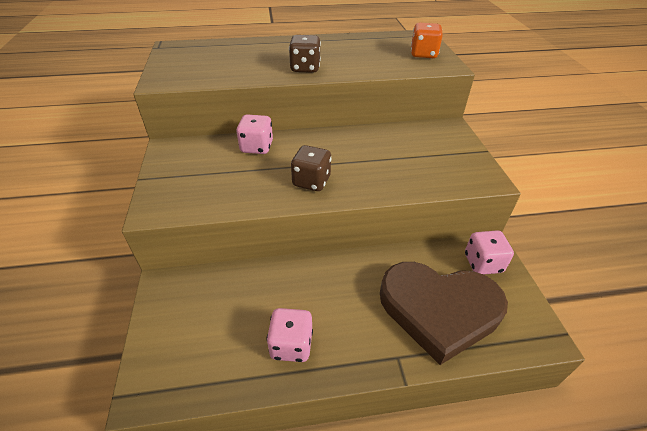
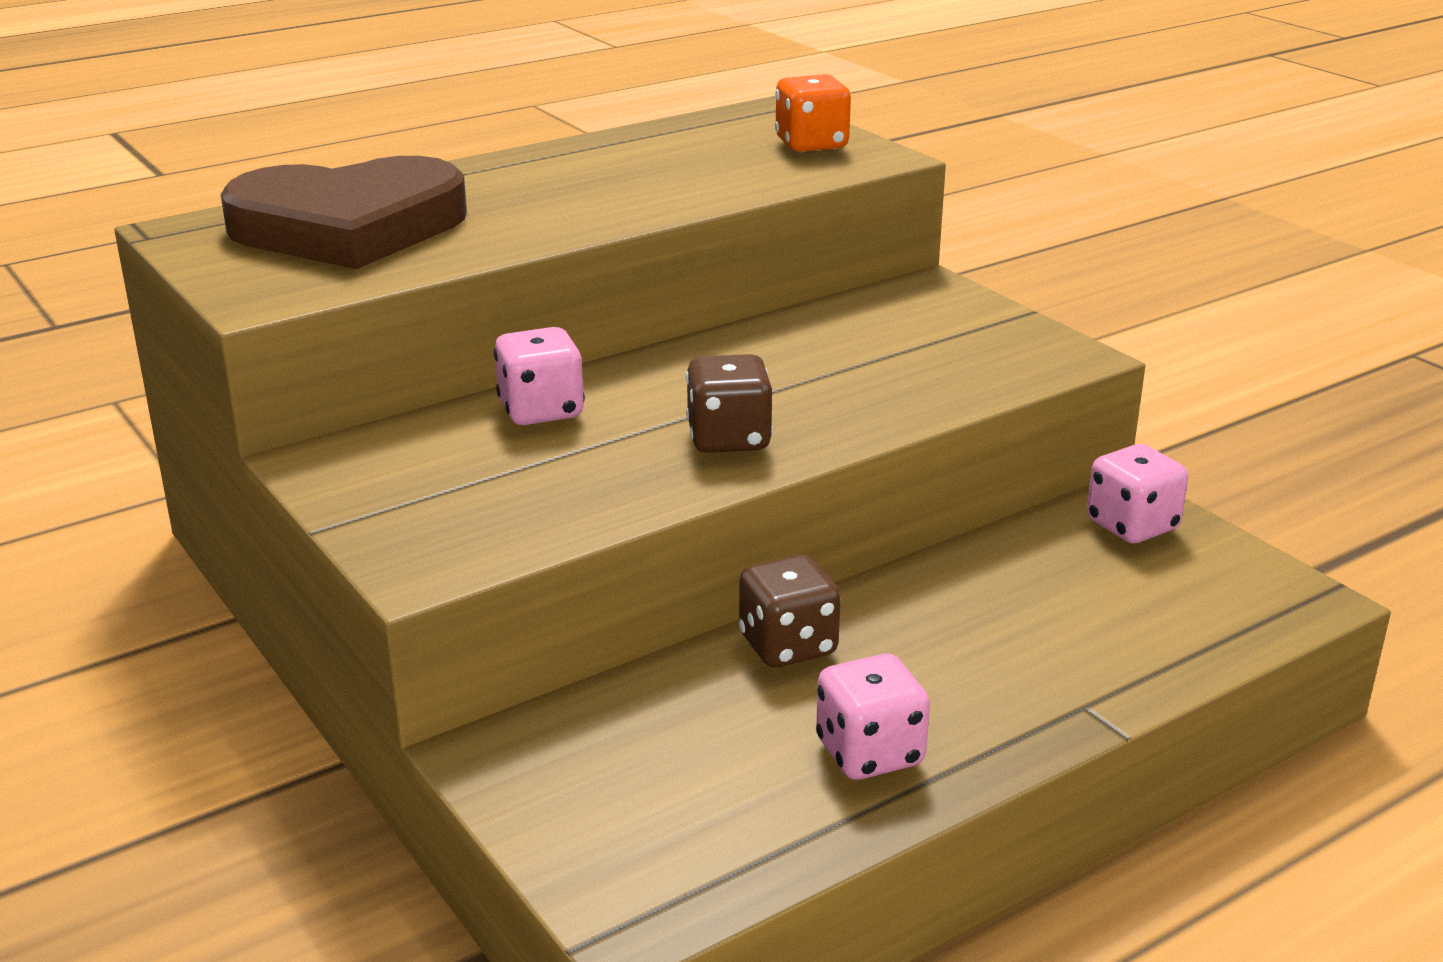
camera: 25 degrees left, 15 degrees down
(305, 68) = (581, 213): brown dice -> brown dice (788, 646)
(439, 310) = (1105, 617): brown heart -> brown heart (349, 227)

